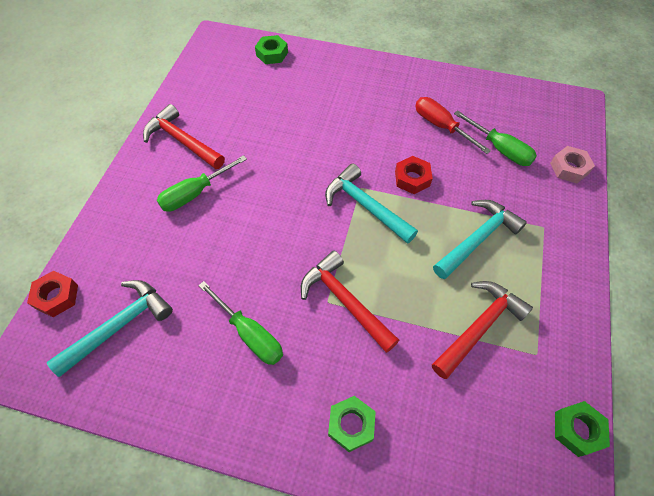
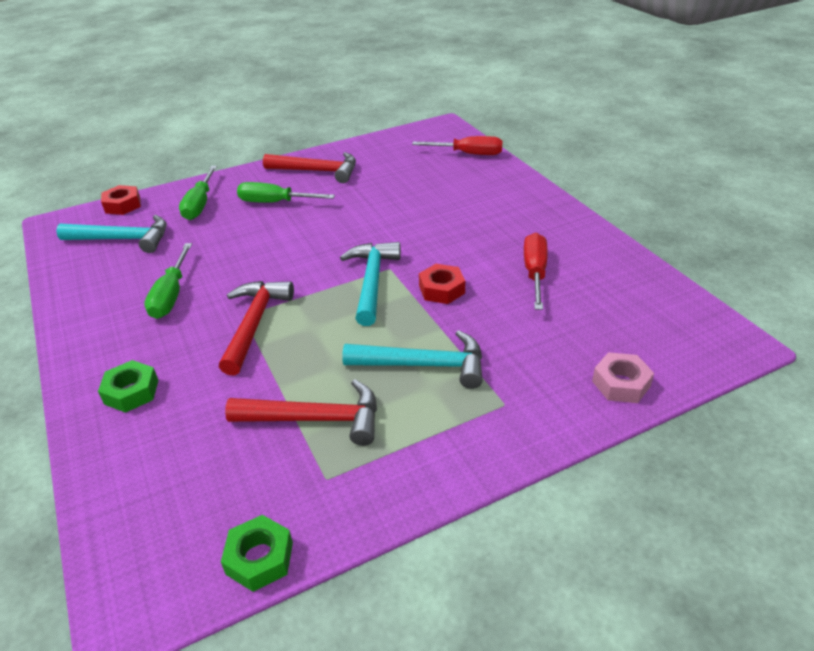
camera: 50 degrees right, 20 degrees down
(182, 141) = (317, 171): red hammer -> red hammer turned 105 degrees clockwise
(272, 54) = (469, 154): green nut -> red screwdriver
(500, 149) = (566, 322): green screwdriver -> green screwdriver (200, 205)

